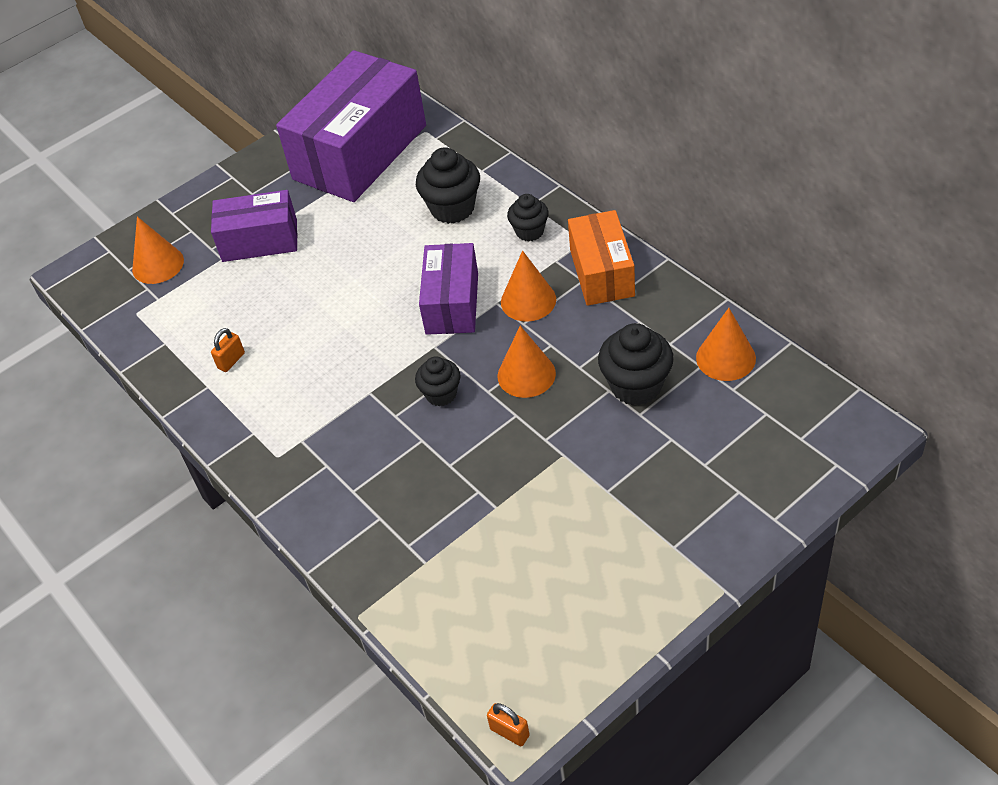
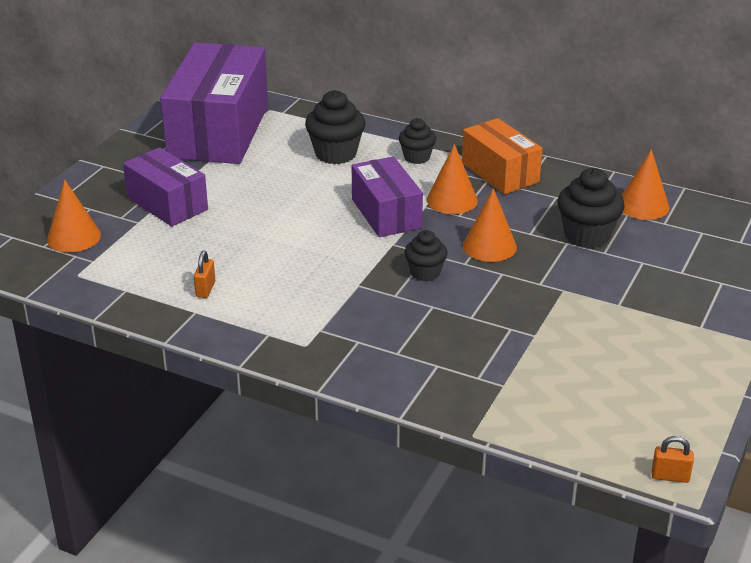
camera: 30 degrees left, 15 degrees down
(260, 240) = (167, 203): purple box -> purple box turned 75 degrees clockwise

